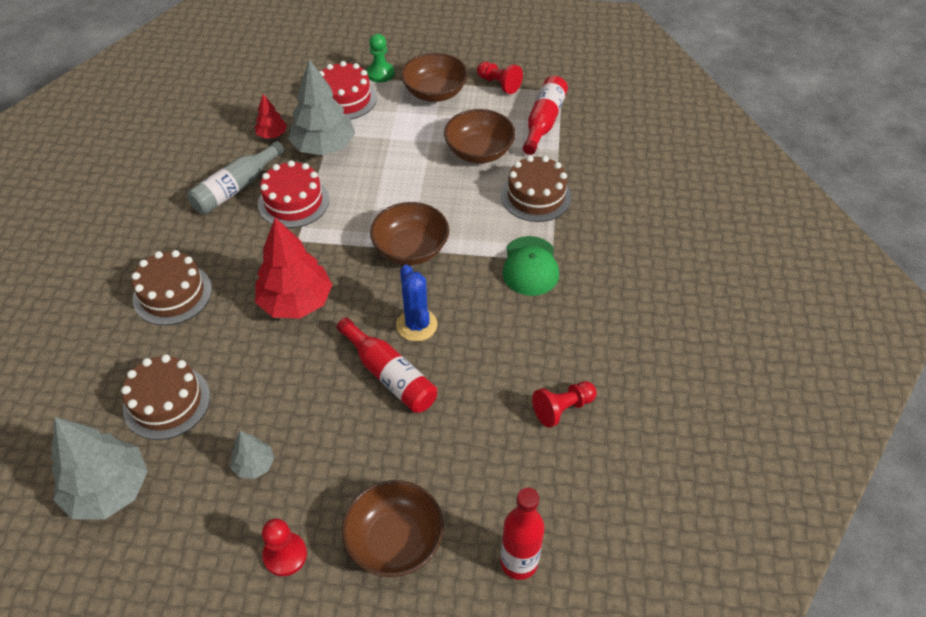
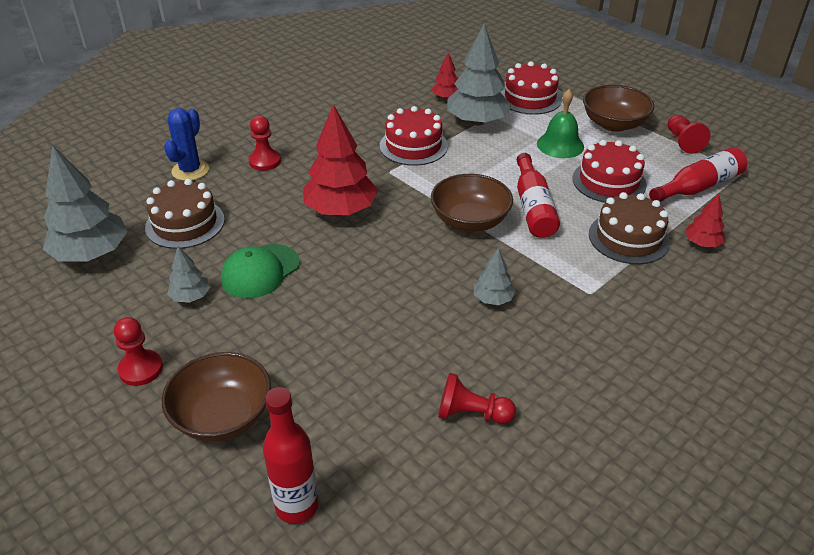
camera: 40 degrees right, 10 degrees down
(172, 294) = (265, 161): brown cake -> red pawn
(236, 188) = (381, 118): grey bottle -> none
(380, 73) = (579, 93): green pawn -> none
(390, 375) = (353, 298): red bottle -> red bottle (533, 207)
(412, 135) = (560, 145): none -> green bell
(416, 325) = (414, 275): blue cactus -> blue cactus (190, 170)
(479, 152) = (609, 181): brown bowl -> red cake
(492, 308) = (493, 299): none -> grey tree
(530, 266) = (564, 287): green cap -> green cap (260, 271)
(586, 172) = (702, 243): none -> red tree

